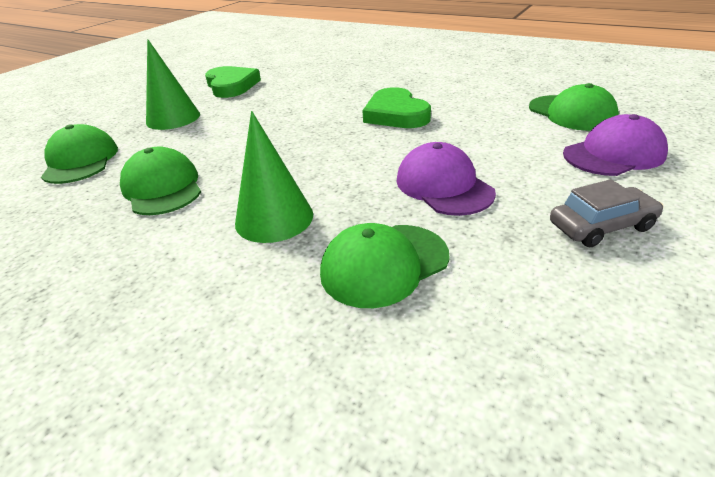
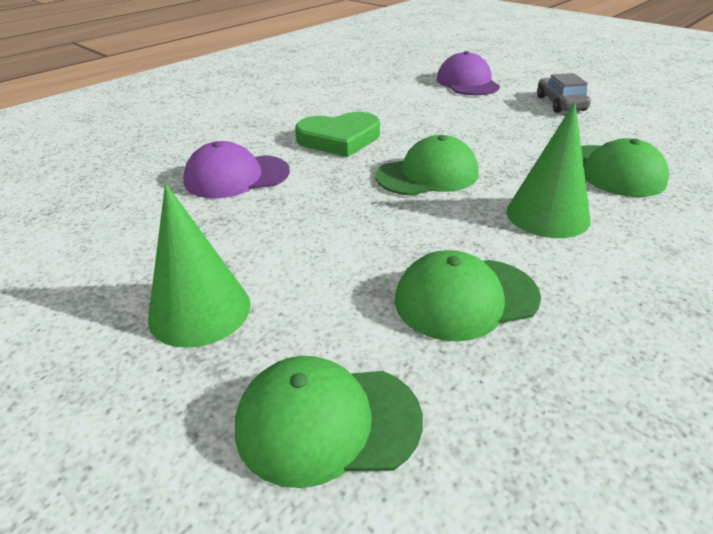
camera: 80 degrees left, 0 degrees up
(231, 86) = (98, 249): green heart -> none
(443, 186) = (500, 137): purple cap -> purple cap (236, 176)
(571, 113) = (392, 80): green cap -> green cap (427, 175)

